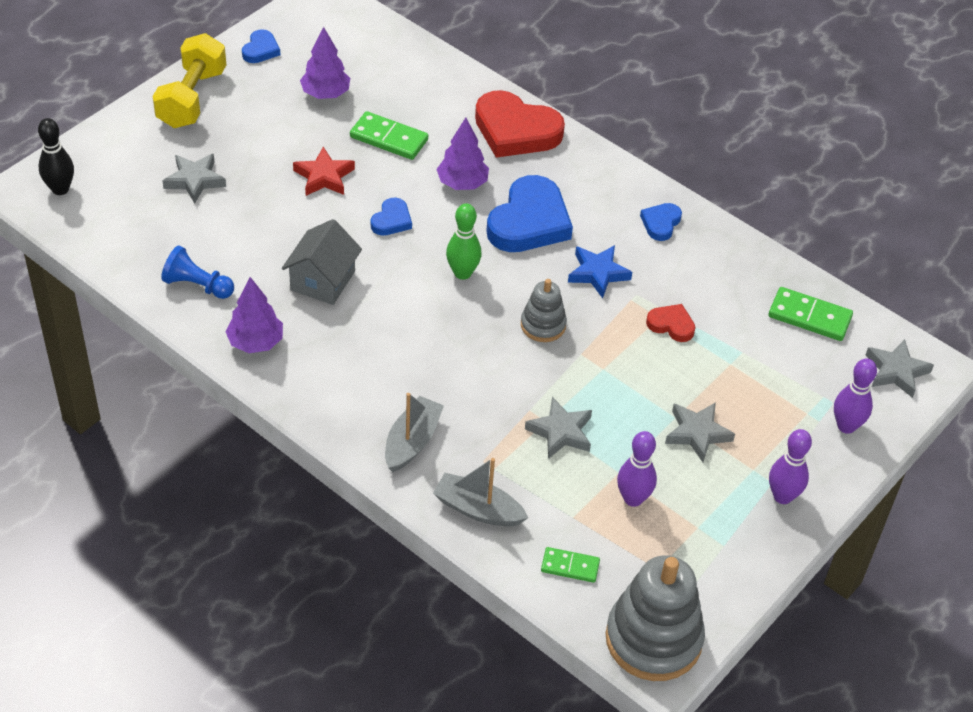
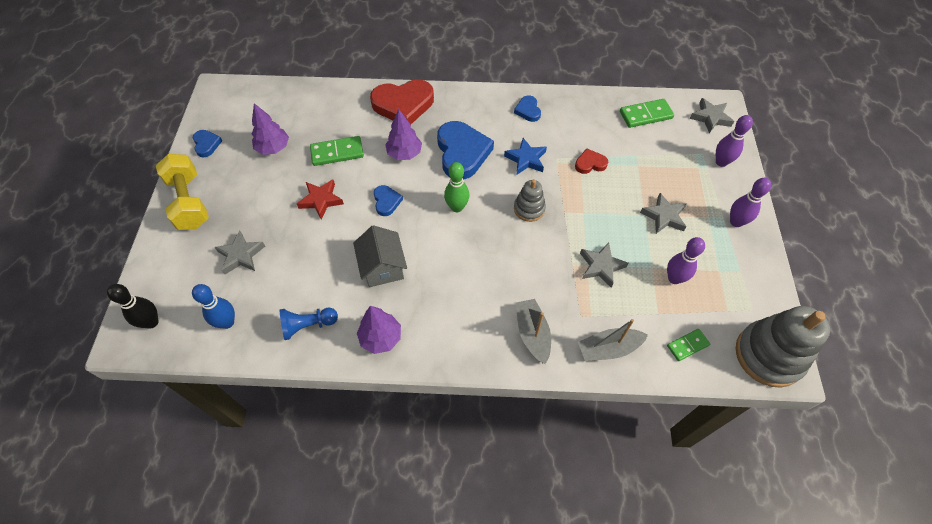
camera: 35 degrees left, 10 degrees up
(126, 233) = (227, 322): none -> blue bowling pin

